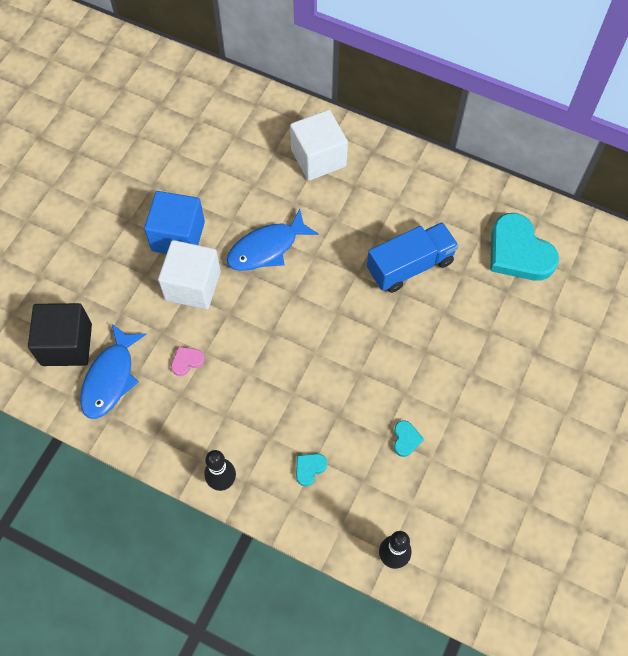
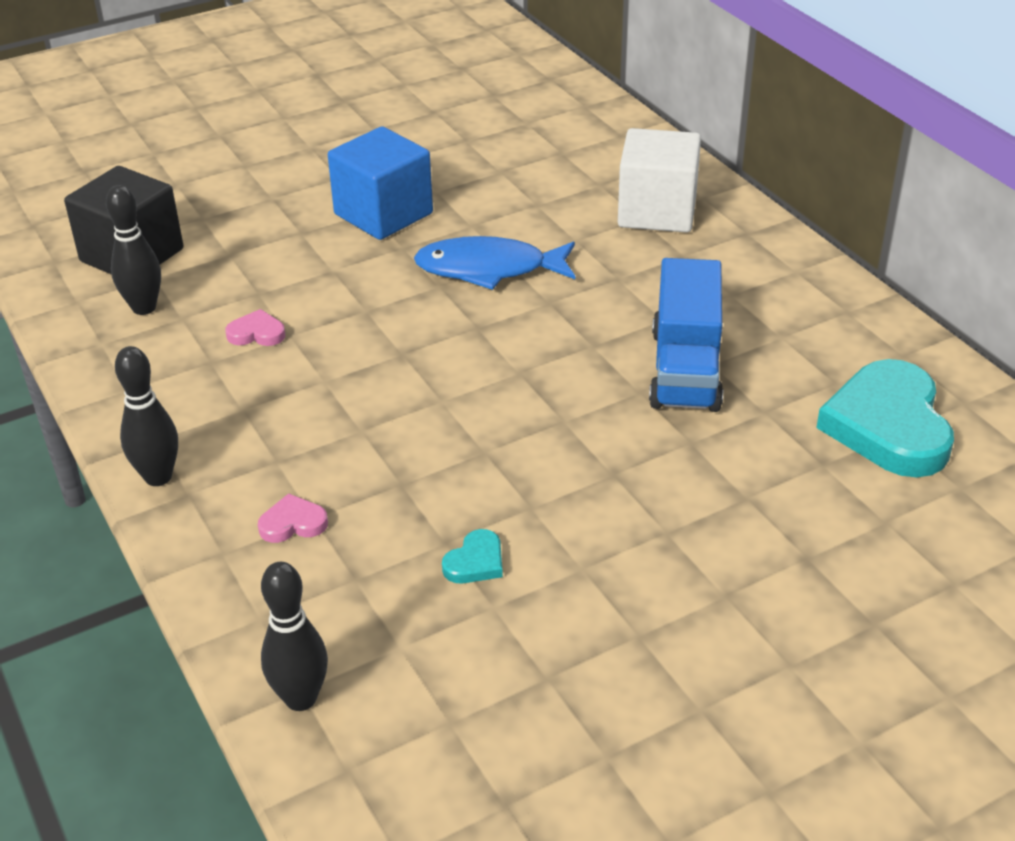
camera: 35 degrees right, 25 degrees down
(110, 378) = (144, 308): blue fish -> black bowling pin
(193, 285) = (349, 265): white cube -> none
(309, 468) = (293, 523): turquoise heart -> pink heart
(410, 266) = (685, 369): blue truck -> blue truck turned 90 degrees clockwise

